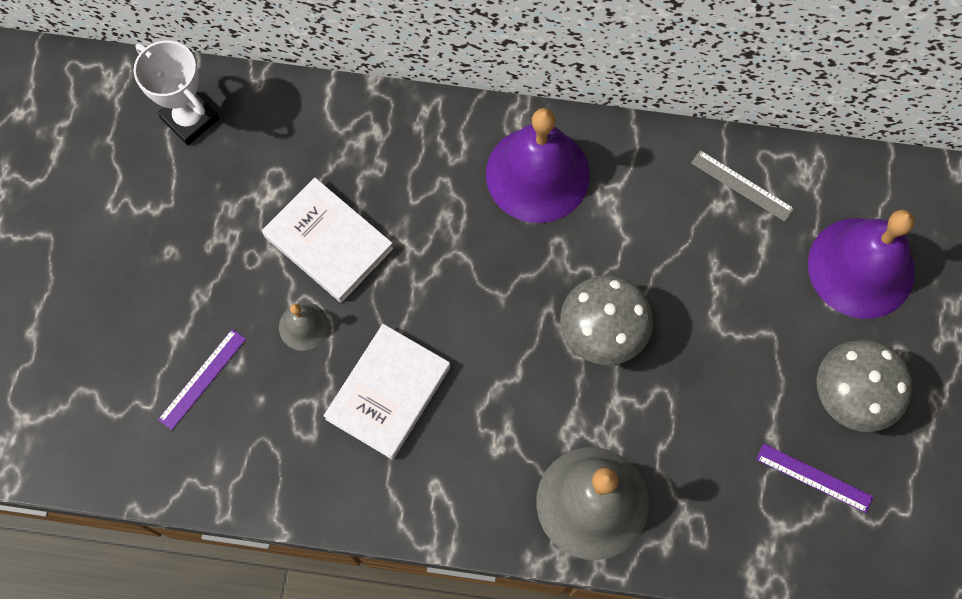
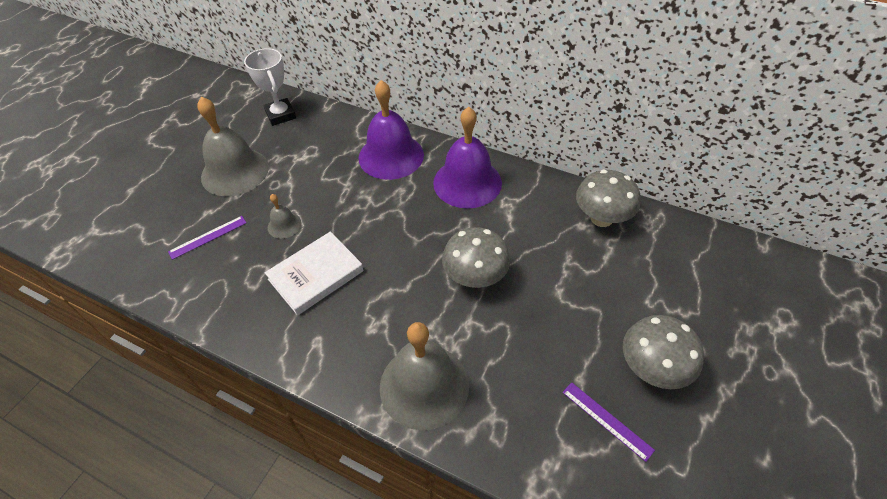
camera: 20 degrees right, 20 degrees down
(177, 253) = (235, 171): none -> grey bell
(328, 242) = (323, 187): white book -> none
(742, 185) = (601, 218): grey ruler -> grey mushroom
(861, 267) = (678, 286): purple bell -> purple bell (391, 156)

